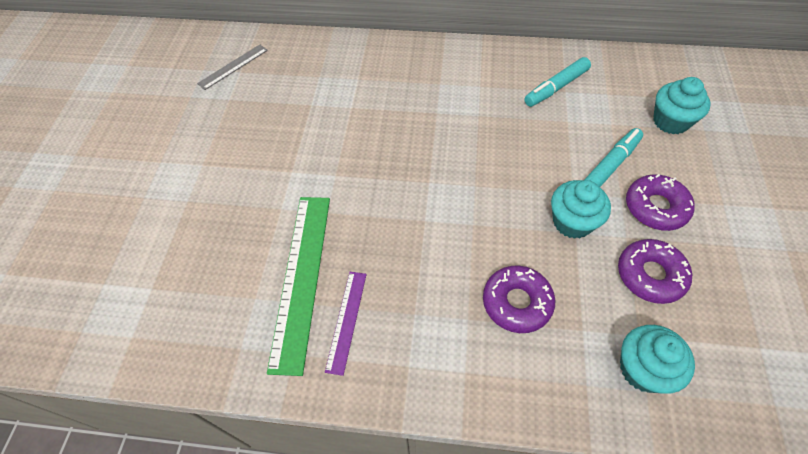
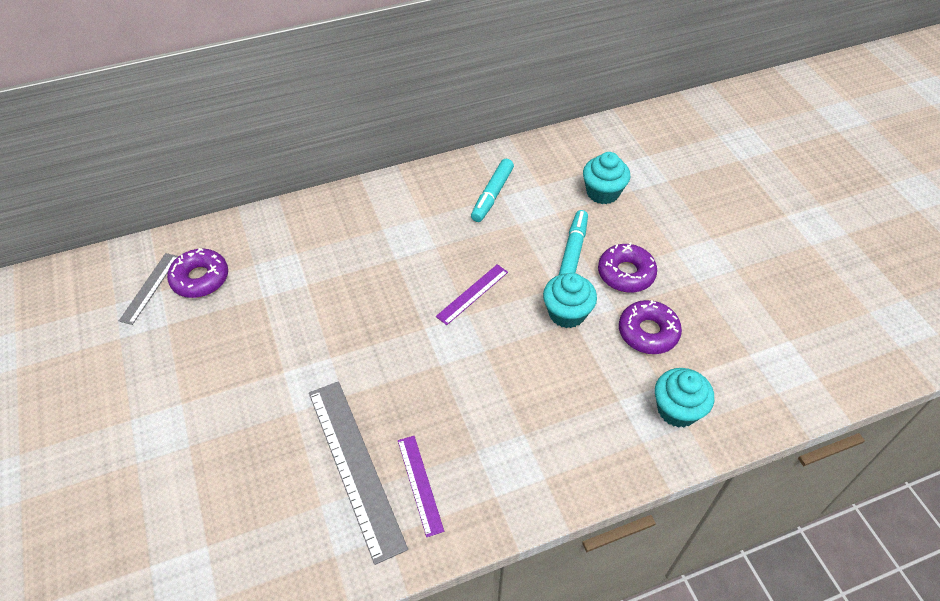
camera: 30 degrees left, 5 degrees down
(301, 278) = (355, 466): green ruler -> grey ruler
(489, 169) = (472, 294): none -> purple ruler
(517, 302) = (556, 401): purple donut -> purple donut (200, 278)

